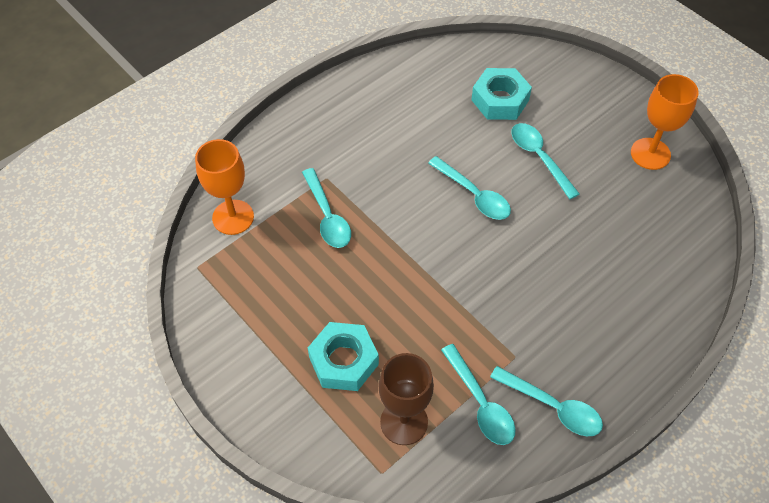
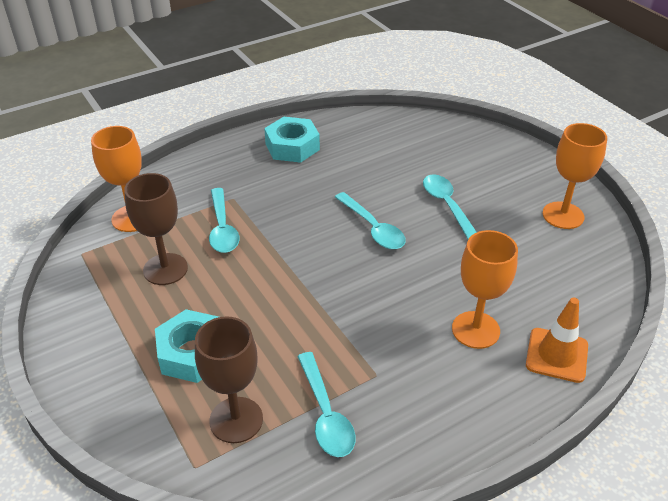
camera: 10 degrees right, 15 degrees down
(287, 273) = (165, 269): none -> brown goblet
(500, 100) = (420, 157): turquoise nut -> turquoise nut (292, 146)
(552, 406) = (405, 429): turquoise spoon -> none
(593, 296) = (475, 330): none -> orange goblet
(668, 311) = (556, 355): none -> orange traffic cone

